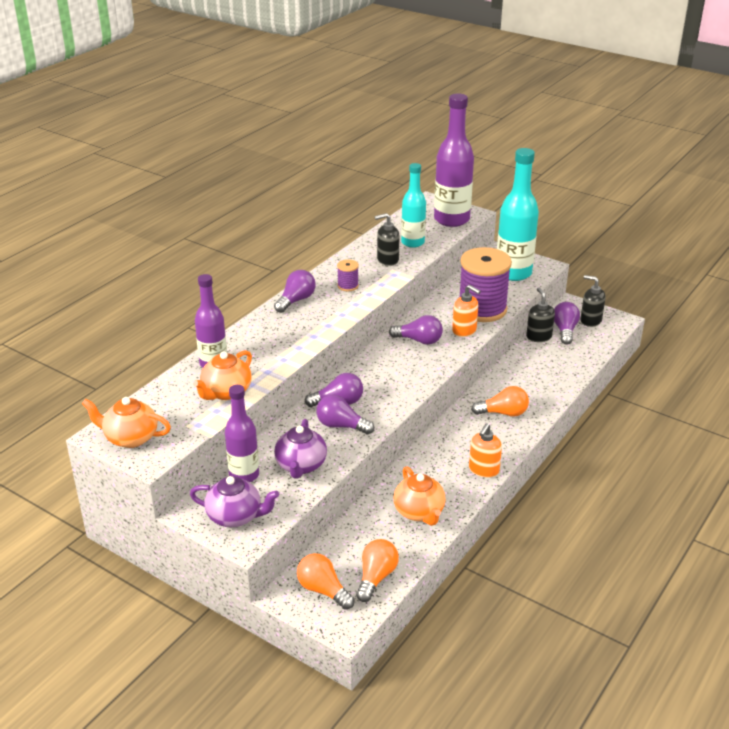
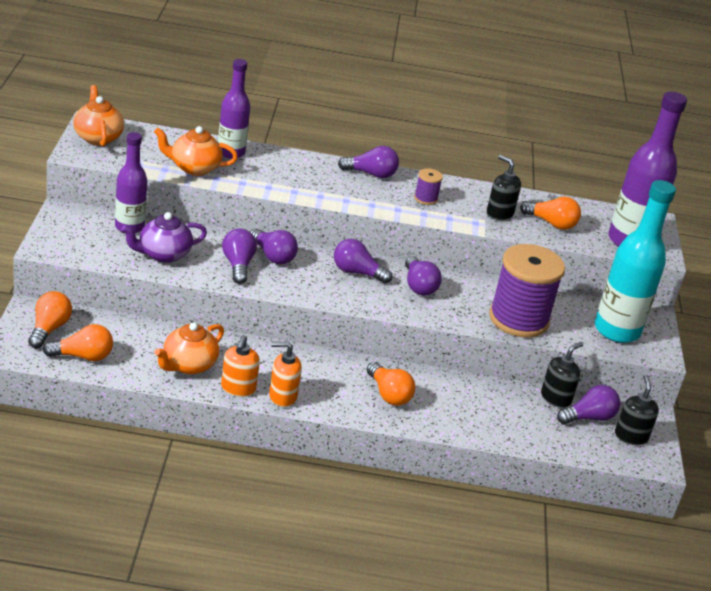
camera: 55 degrees right, 0 degrees up
(235, 516) = (73, 235): purple teapot -> none
(385, 365) = (357, 272): none -> purple light bulb
(412, 242) = (551, 223): turquoise bottle -> orange light bulb
(464, 331) = (464, 314): orange soap dispenser -> orange soap dispenser (238, 388)

